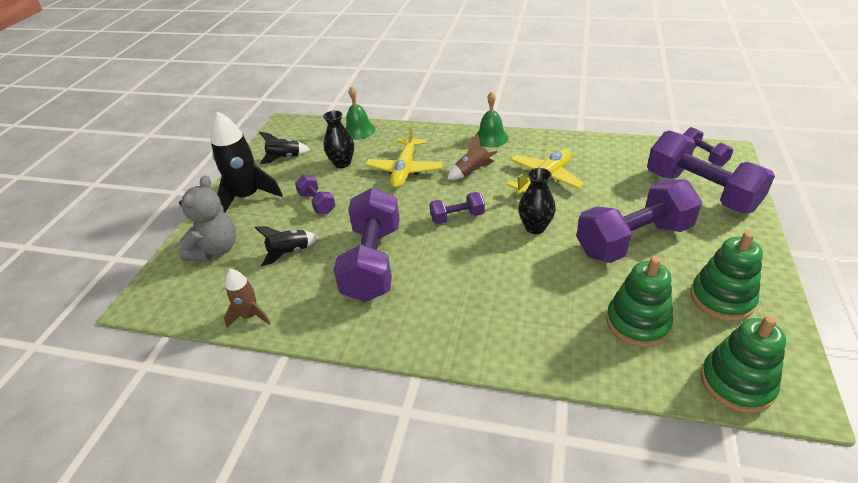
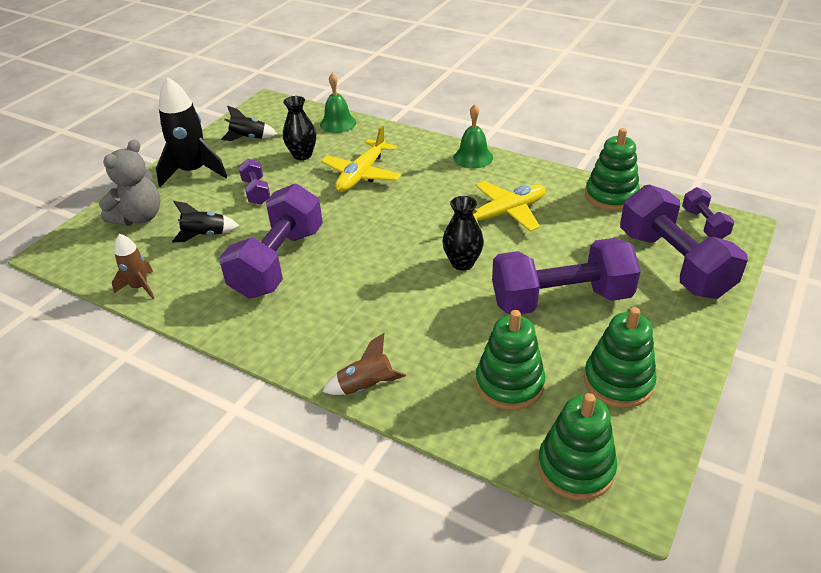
camera: 15 degrees right, 0 degrees up
(457, 217) = (387, 235): purple dumbbell -> none
(472, 172) = (431, 191): brown rocket -> brown rocket (366, 387)
(619, 147) = (611, 196): none -> green stacking toy

